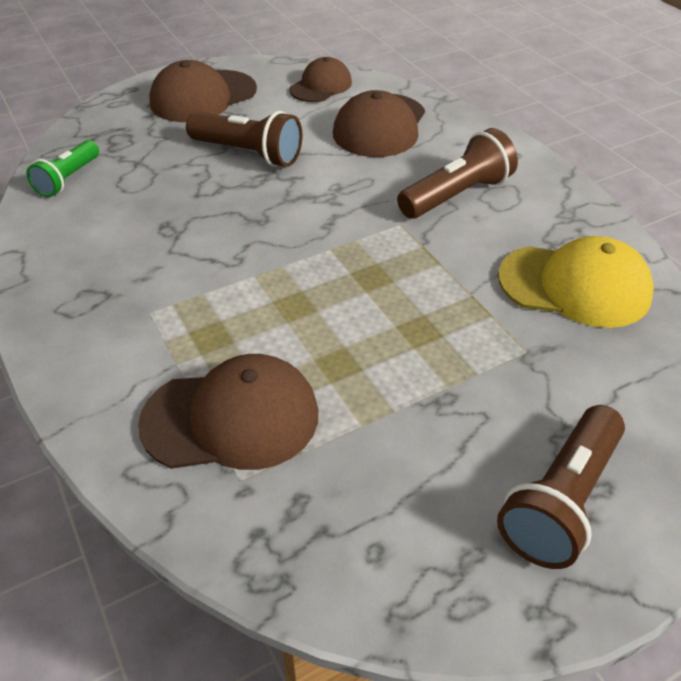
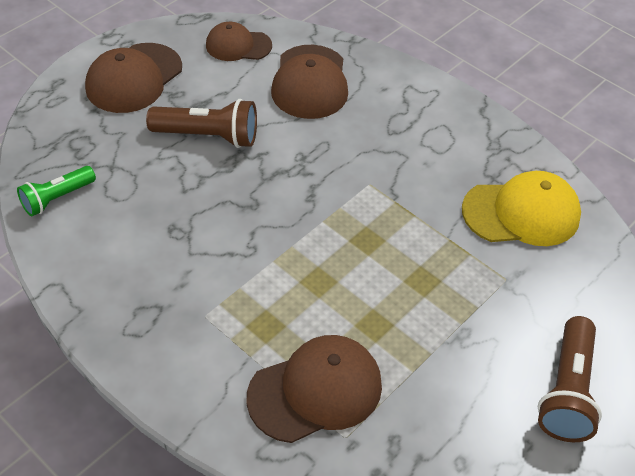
camera: 20 degrees left, 5 degrees up
(68, 179) = (57, 198): green flashlight -> green flashlight turned 45 degrees clockwise
(321, 86) = (238, 45): brown cap -> brown cap turned 105 degrees counterclockwise
(456, 195) = (402, 145): brown flashlight -> none

